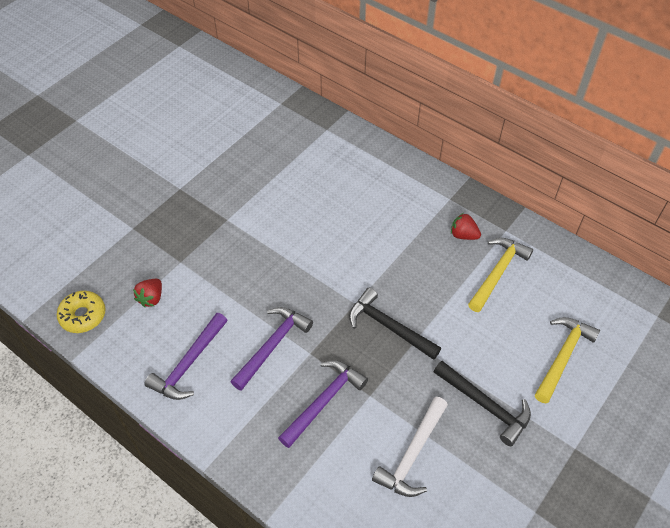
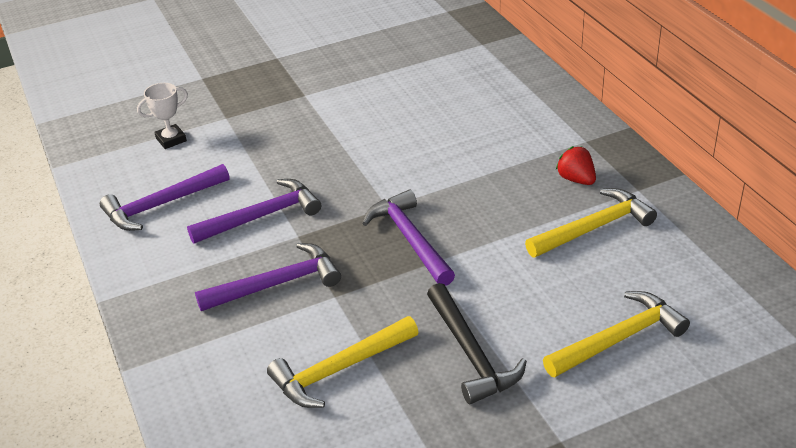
camera: 30 degrees right, 15 degrees down
(83, 315) = (94, 135): yellow donut -> none
(151, 298) = (171, 139): red strawberry -> white trophy
(388, 326) = (410, 239): black hammer -> purple hammer
(412, 454) = (339, 369): white hammer -> yellow hammer

